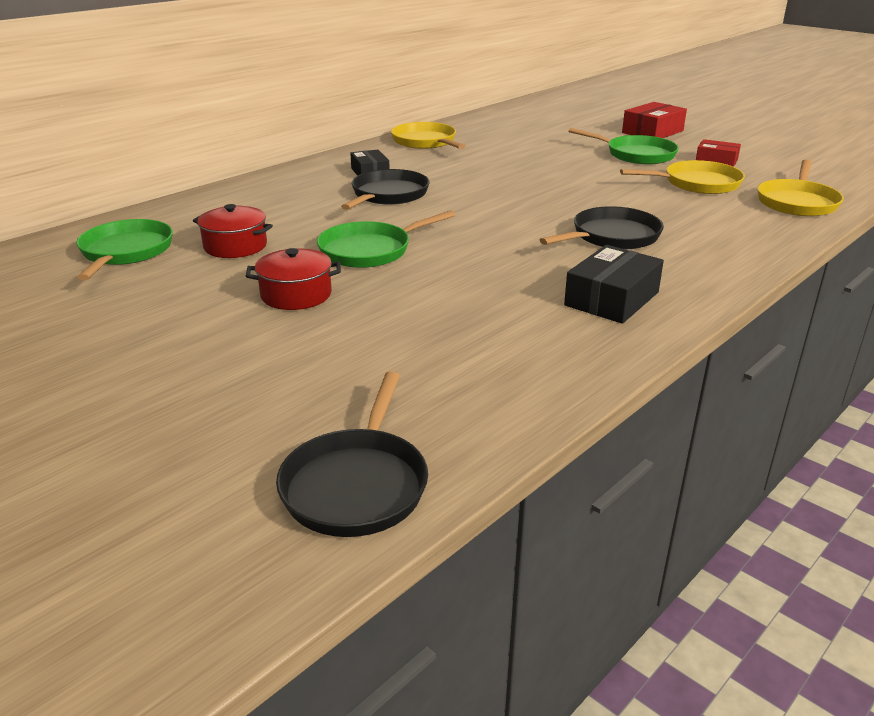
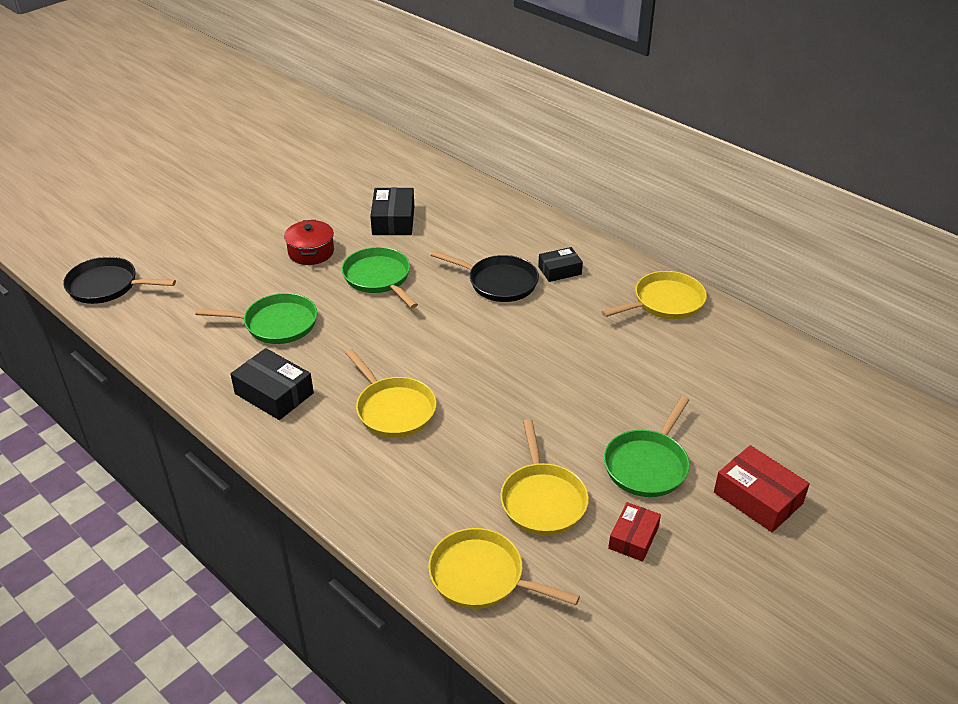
camera: 90 degrees right, 10 degrees up
(125, 252) = (388, 181): green pan -> green pan (276, 324)
(235, 246) = (393, 220): red pot -> black box
(612, 237) = (393, 409): black pan -> yellow pan

